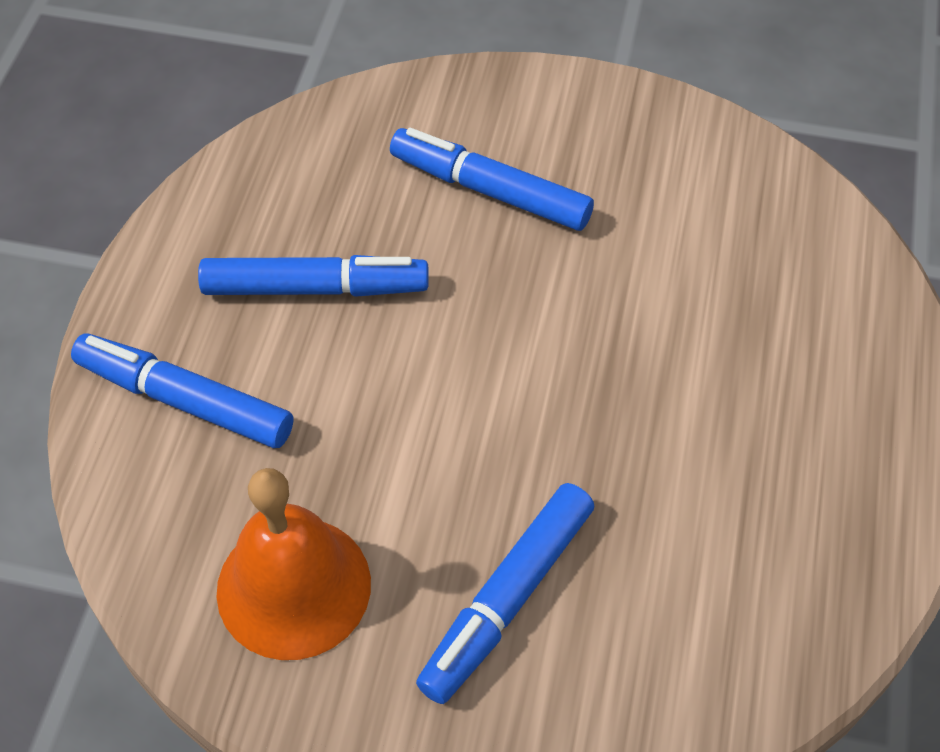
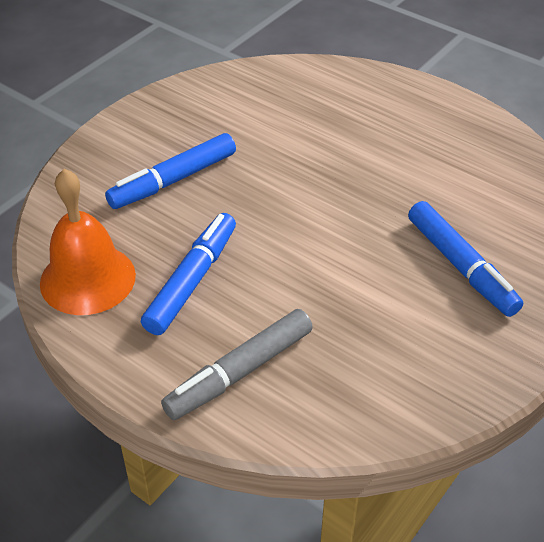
camera: 65 degrees left, 10 degrees down
(185, 401) = (240, 372): blue marker -> grey marker
(294, 587) = (410, 357): orange bell -> orange bell (87, 279)

